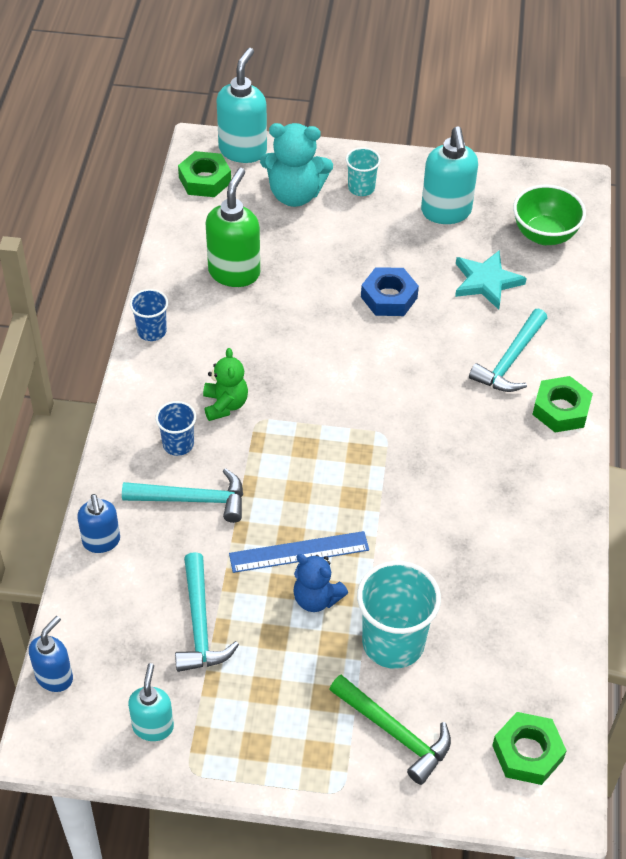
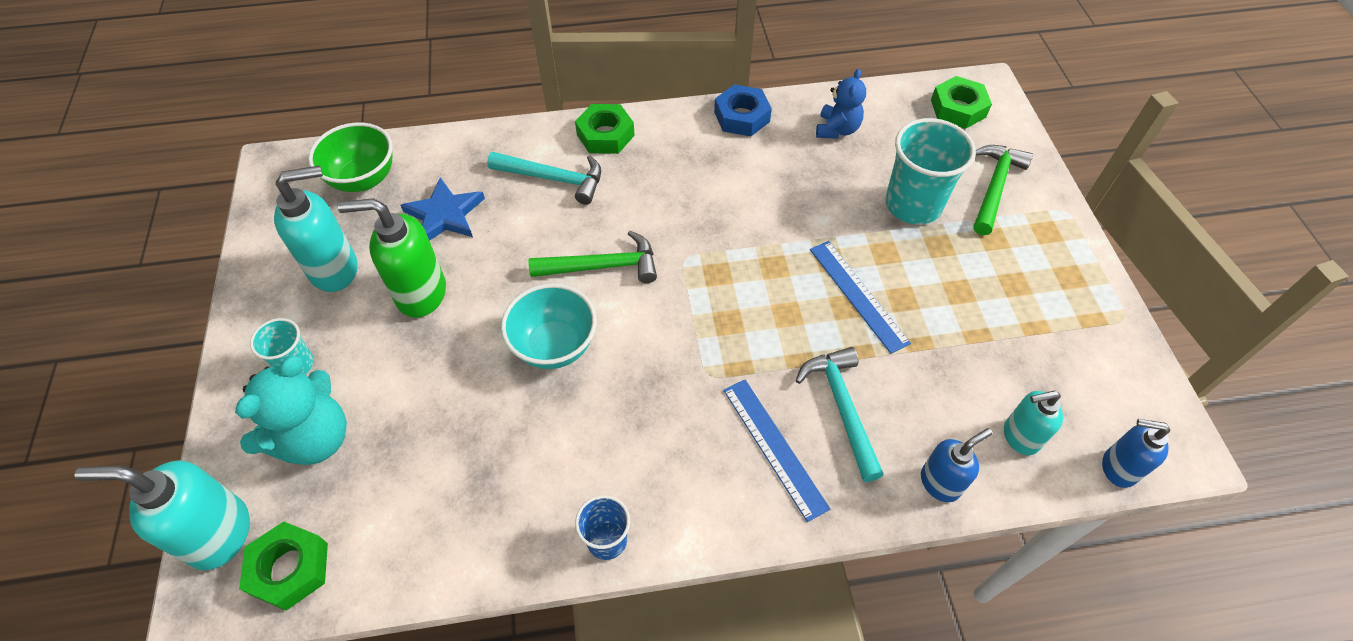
camera: 105 degrees left, 5 degrees up
(153, 726) = (1106, 360): turquoise soap dispenser -> turquoise soap dispenser (1020, 437)
(178, 444) = (774, 447): blue cup -> blue ruler
(200, 624) = (981, 355): turquoise hammer -> none
(225, 405) = (699, 415): green teddy bear -> none
(234, 272) = (477, 470): green soap dispenser -> green soap dispenser (420, 293)
(295, 194) = (314, 438): turquoise teddy bear -> turquoise teddy bear turned 45 degrees clockwise
(316, 598) = (901, 269): blue teddy bear -> blue teddy bear (837, 129)
(323, 330) = (554, 346): none -> turquoise bowl
(389, 297) = (487, 295): blue nut -> blue nut (741, 116)
(394, 375) = (602, 266): none -> green hammer
(486, 281) = (444, 215): turquoise star -> blue star

